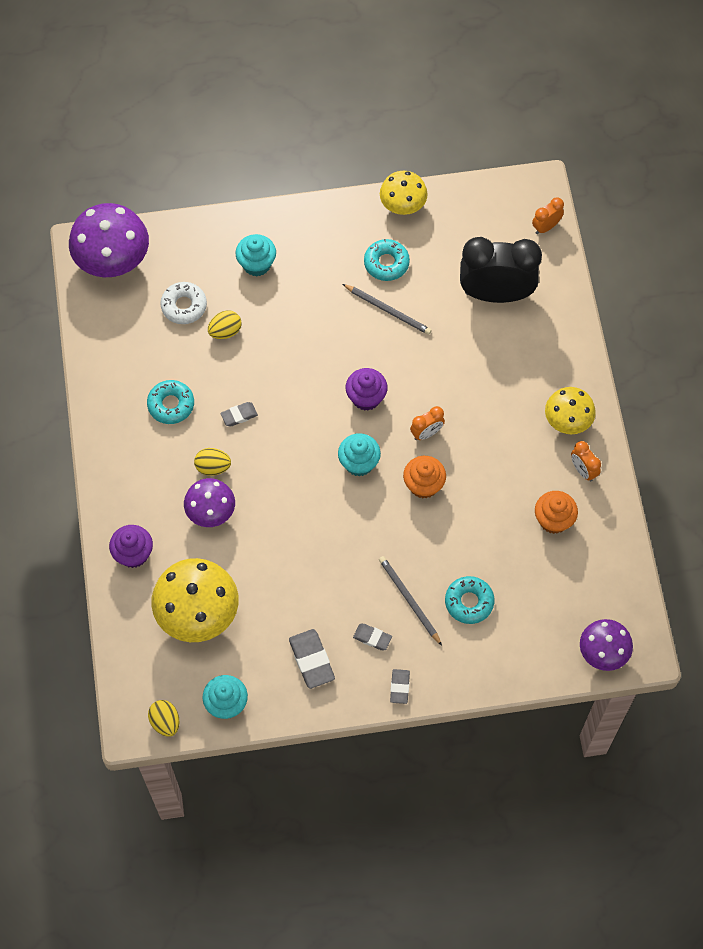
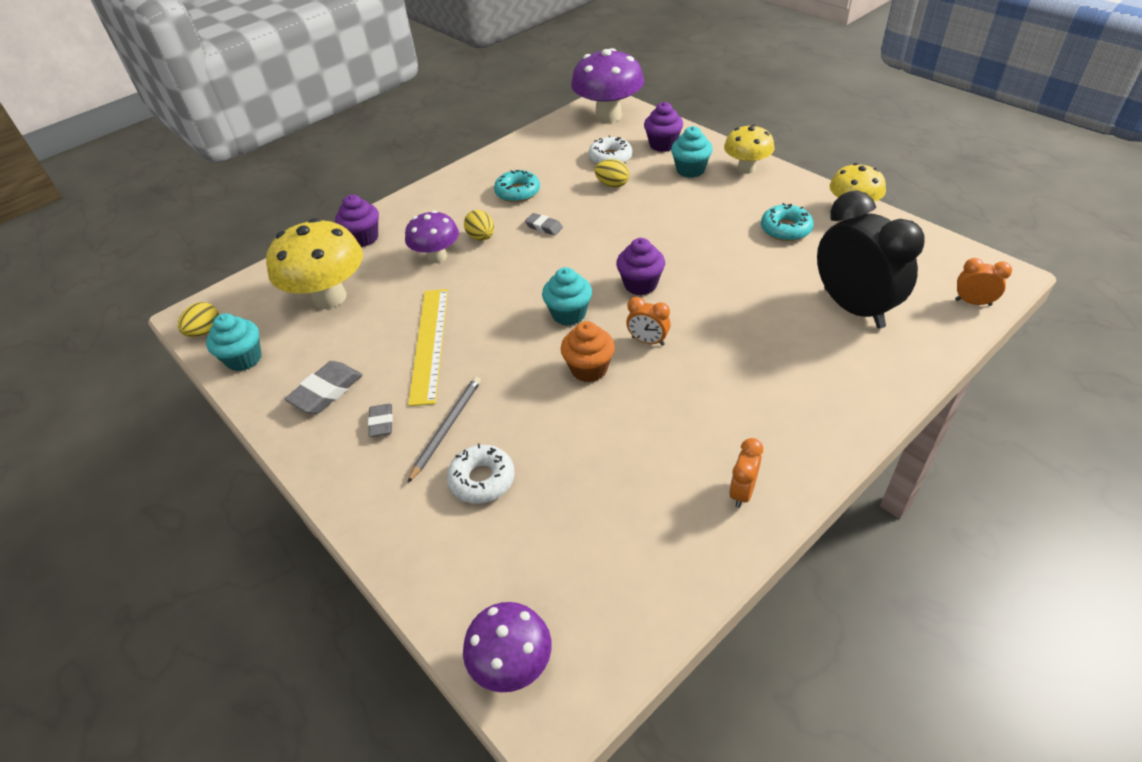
camera: 60 degrees right, 20 degrees down
(201, 255) = (663, 145): none -> purple cupcake
(315, 569) = (429, 344): none -> yellow ruler
(388, 310) = (742, 253): grey pencil -> none
(399, 687) = (334, 476): grey eraser -> none
(469, 602) = (482, 479): turquoise donut -> white donut
(553, 520) = (651, 500): orange cupcake -> none
(567, 421) = (785, 442): yellow mushroom -> yellow mushroom (746, 168)

